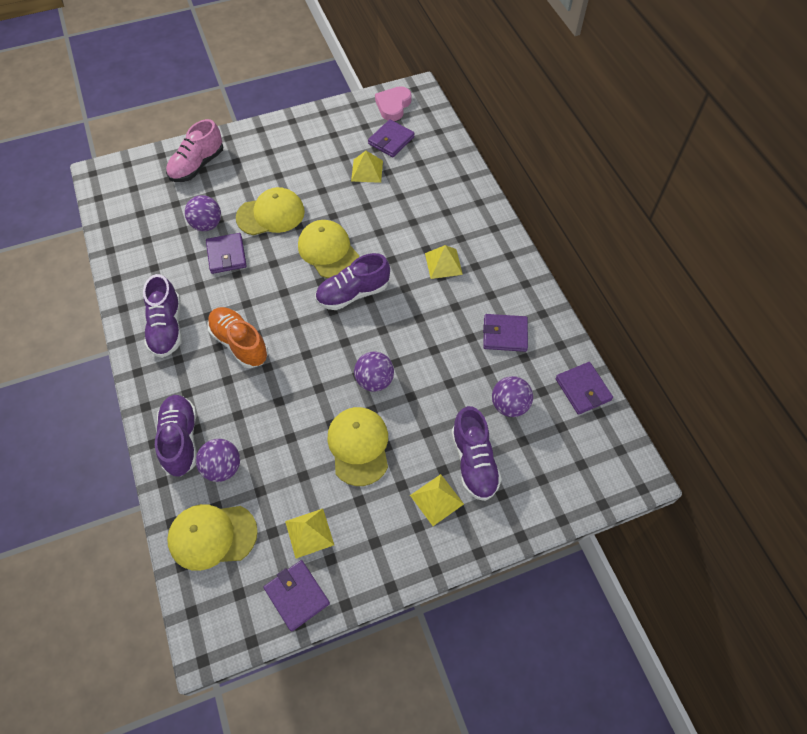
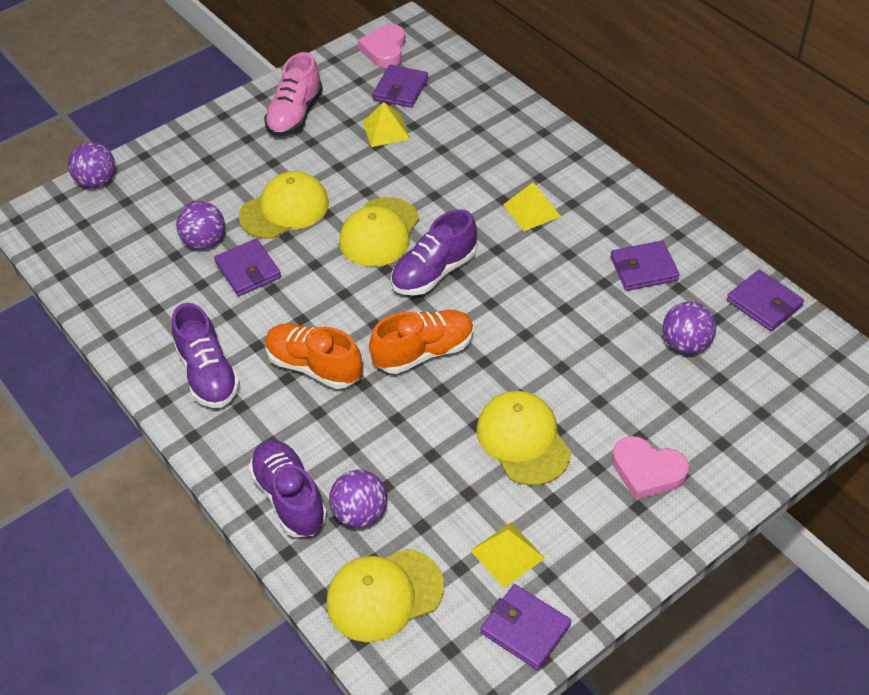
camera: 15 degrees left, 10 degrees down
(197, 165) = (158, 176): pink shoe -> pink shoe (295, 115)
(319, 355) = (424, 352): none -> orange shoe
(328, 251) = (379, 232): yellow cap -> yellow cap turned 105 degrees counterclockwise
(374, 380) = (508, 362): purple ball -> purple ball (97, 182)
(437, 499) = (647, 471): yellow pyramid -> pink heart
(474, 462) = (672, 417): purple shoe -> none

